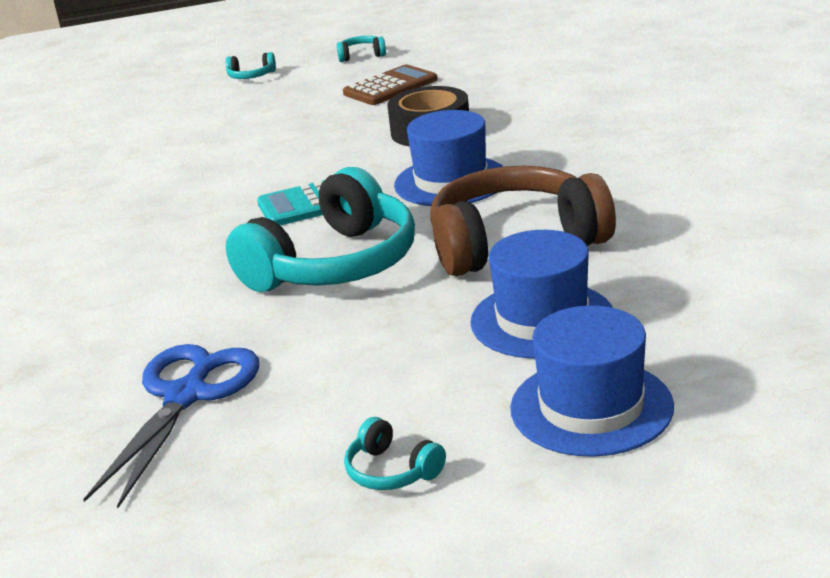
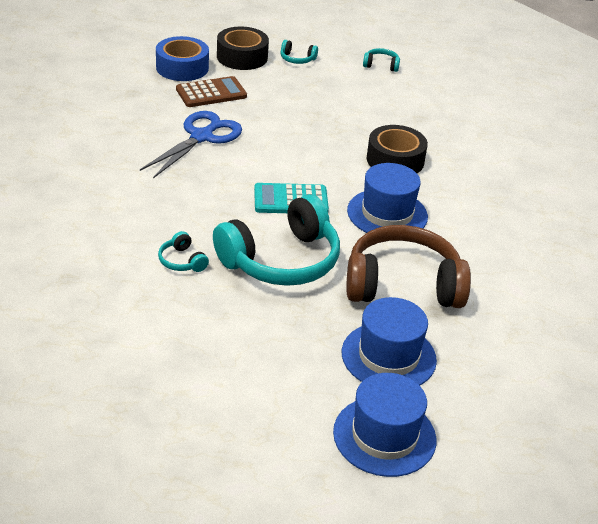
camera: 10 degrees right, 10 degrees up
(102, 120) = (182, 68): none -> blue tape
(178, 92) = (242, 57): none -> black tape
(186, 396) = (152, 335): blue scissors -> blue scissors (201, 137)
(390, 87) = (387, 105): brown calculator -> brown calculator (211, 93)
(391, 471) = (248, 437): turquoise headphones -> turquoise headphones (182, 261)

